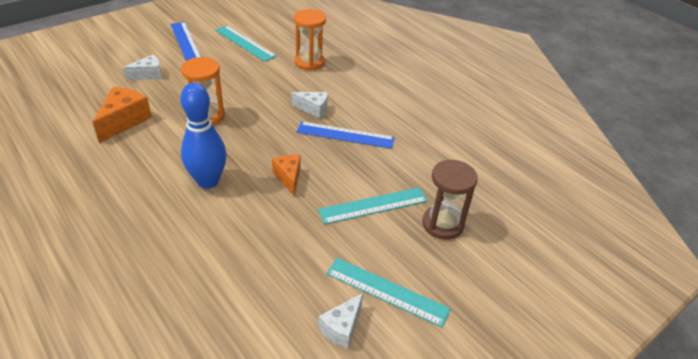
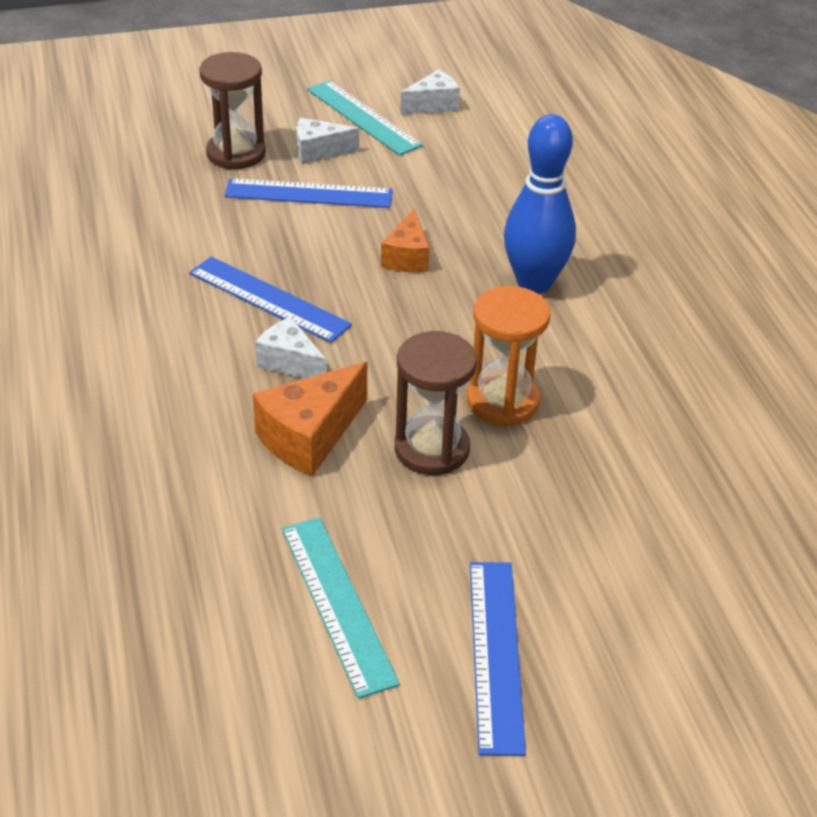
camera: 155 degrees left, 0 degrees up
(124, 121) = (667, 431): orange cheese -> orange cheese (309, 436)
(149, 75) = (609, 549): white cheese -> white cheese (318, 152)
(232, 91) = (432, 449): none -> brown hourglass
(309, 62) = (215, 488): orange hourglass -> none
(373, 205) = (308, 194): turquoise ruler -> blue ruler

